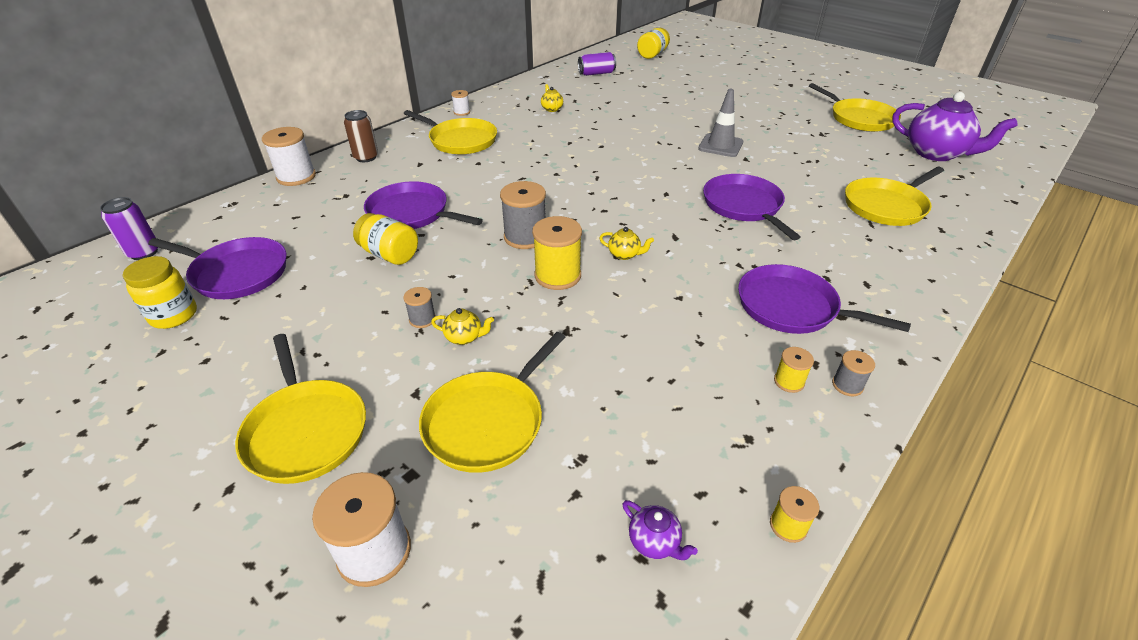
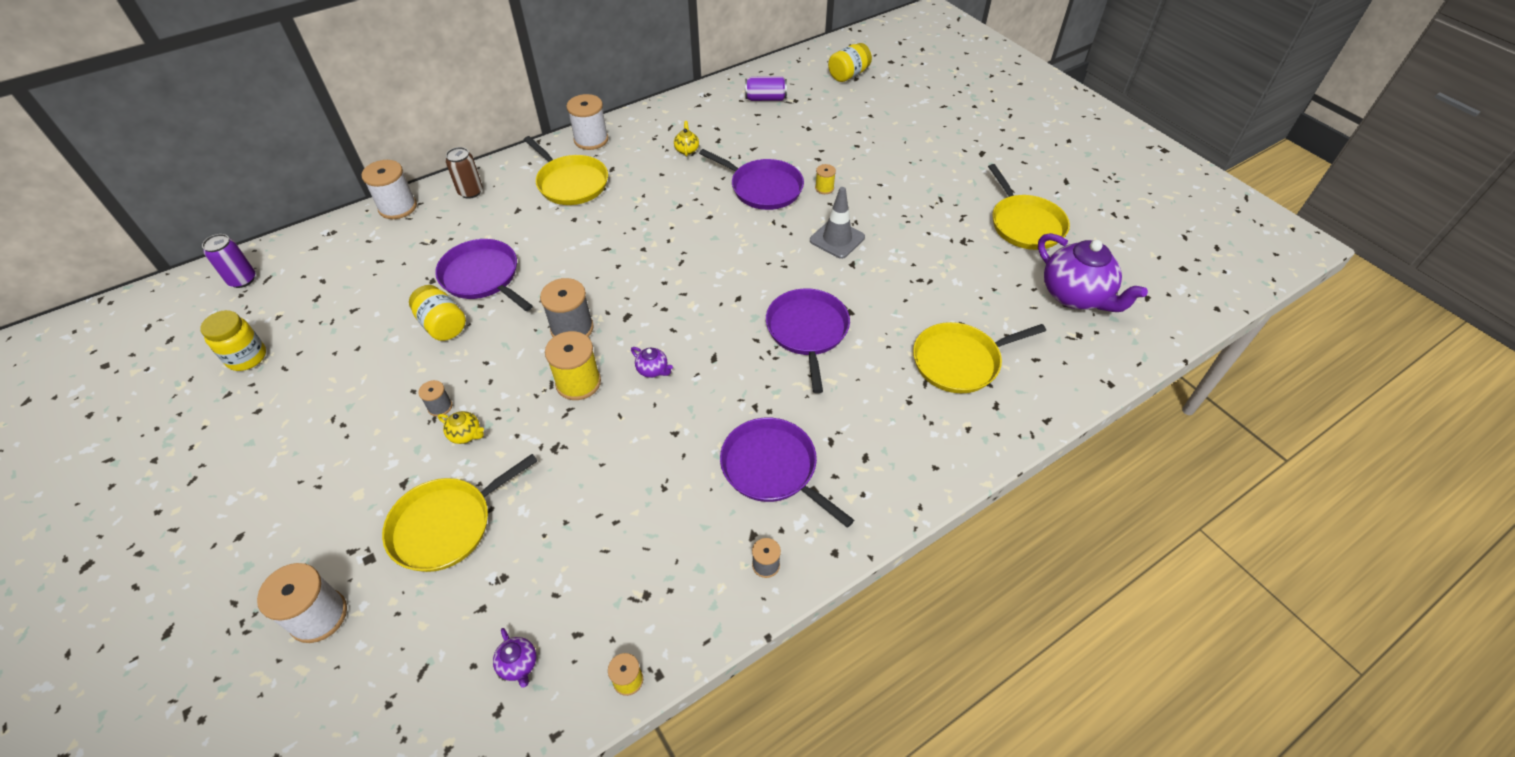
camera: 15 degrees right, 10 degrees up
(236, 273) = (309, 320): purple pan -> purple pan (763, 188)
(305, 431) = (308, 498): yellow pan -> none
(462, 112) = (591, 140): white spool -> white spool, size x1.91
(624, 254) = (653, 370): yellow teapot -> purple teapot
(789, 381) = (716, 548): yellow spool -> yellow spool (824, 188)

